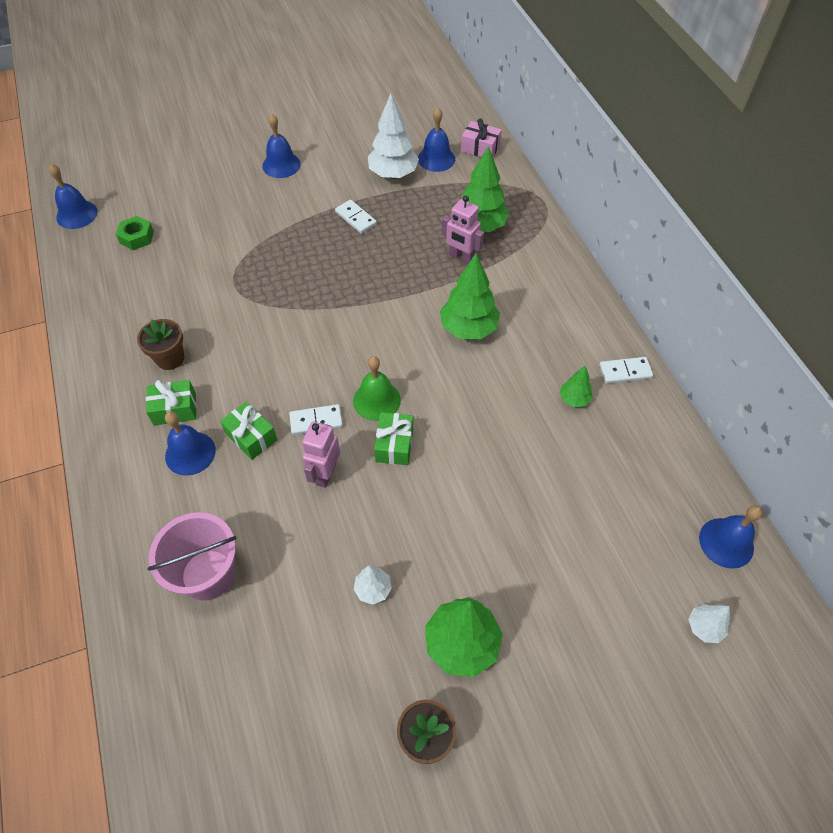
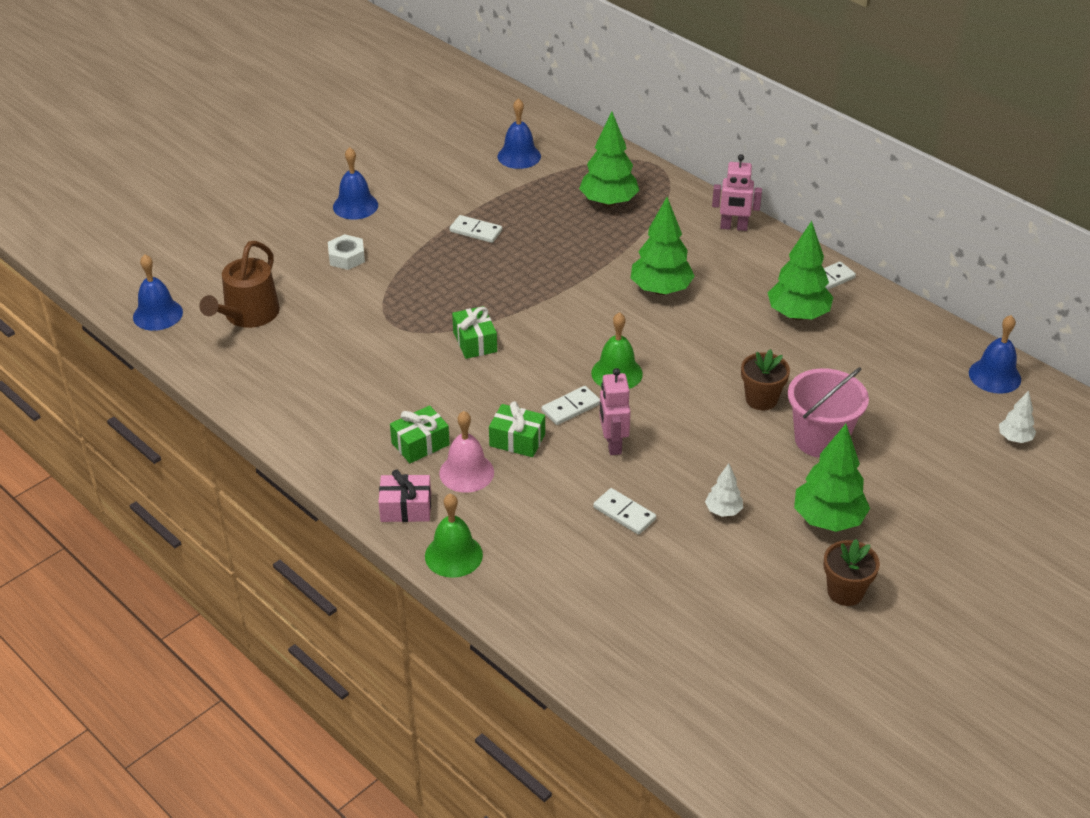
camera: 25 degrees left, 15 degrees down
(123, 534) = (453, 555): none -> green bell
(137, 237) = (248, 315): green nut -> brown watering can
(170, 358) = (379, 405): brown flower pot -> brown flower pot (761, 399)
(190, 453) = (466, 472): blue bell -> pink bell
(208, 574) = (563, 554): pink bucket -> pink bucket (820, 439)
(243, 210) = (347, 257): none -> white nut
(287, 553) = (624, 513): none -> white domino
(393, 174) = (484, 182): white tree -> none
(394, 445) = (660, 401): green gift -> green gift (475, 342)
(461, 257) = (609, 234): pink robot -> pink robot (733, 227)
(480, 148) = (557, 135): pink gift -> pink gift (406, 508)
(574, 399) = (798, 315): green tree -> green tree, size x1.94

